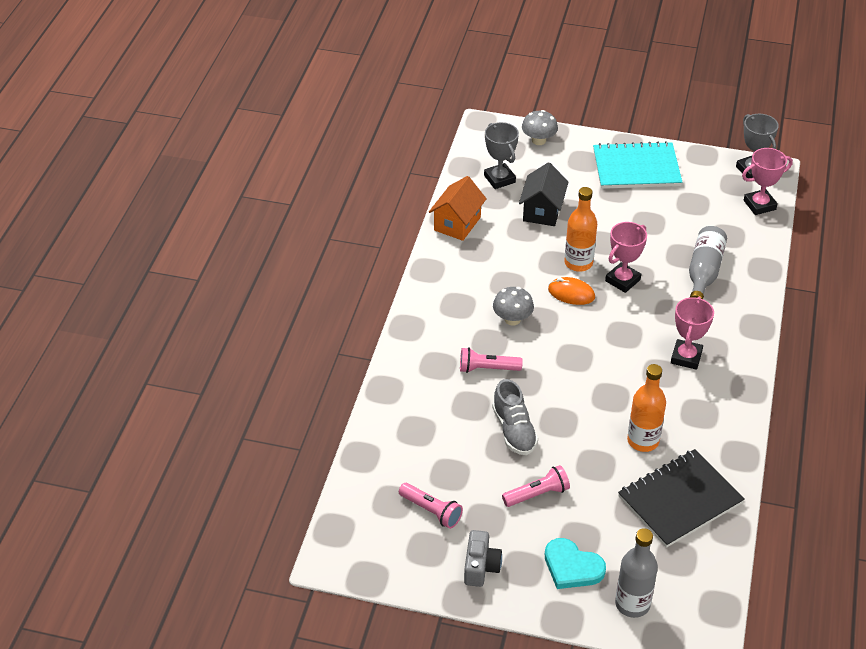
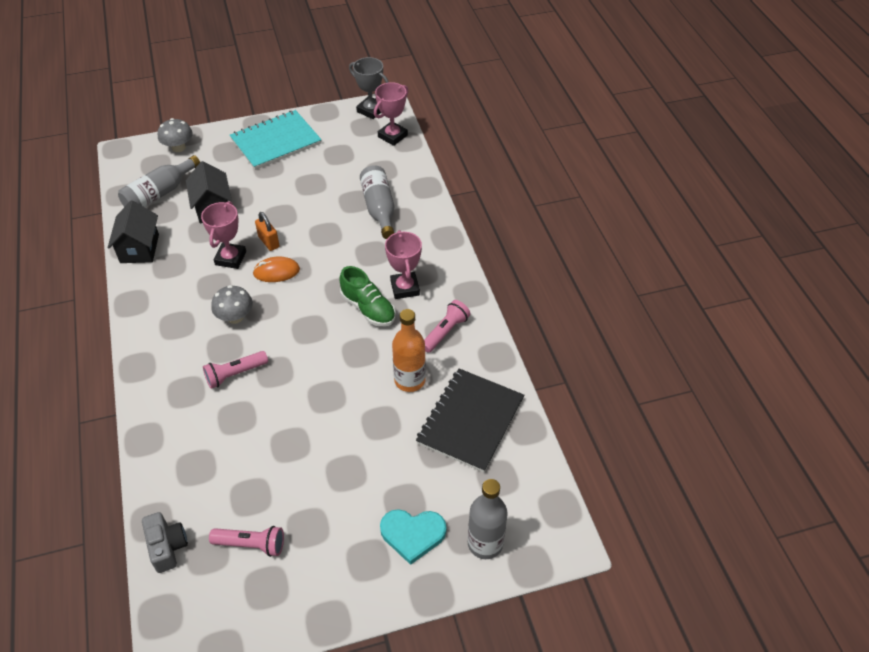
camera: 30 degrees left, 5 degrees up
(457, 224) = (139, 248): orange house -> black house
(481, 566) = (328, 579): grey camera -> grey camera (167, 547)
(499, 179) = (159, 193): grey trophy -> grey bottle
(514, 430) = (290, 423): grey shoe -> none
(537, 494) = (343, 477): pink flashlight -> pink flashlight (445, 332)
(578, 263) = (269, 242): orange bottle -> orange padlock
(622, 280) = (315, 242): pink trophy -> pink trophy (230, 258)
(640, 361) = (368, 308): none -> green shoe

